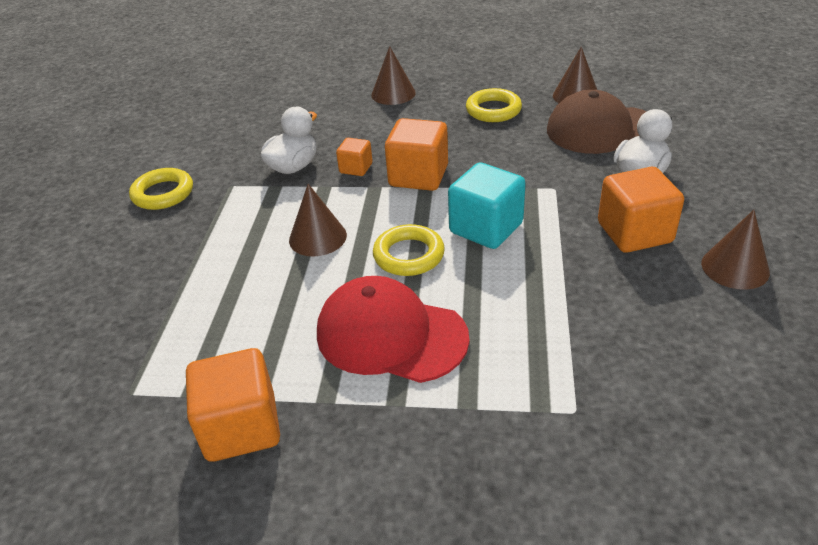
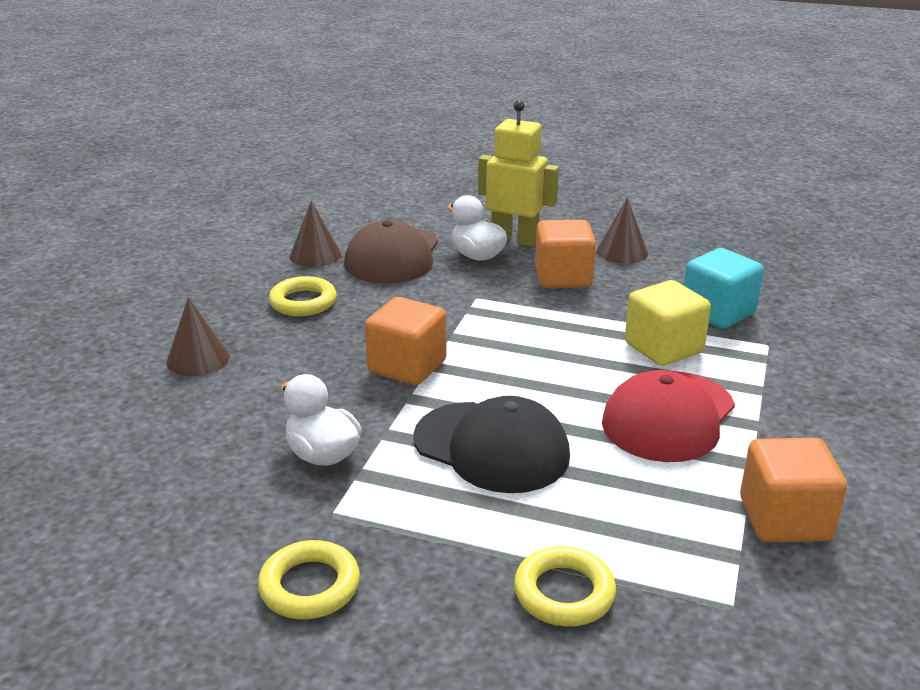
camera: 80 degrees left, 10 degrees down
(317, 237) = (491, 447): brown cone -> black cap
(356, 168) = (361, 406): orange cube -> none
(409, 255) = (549, 391): yellow ring -> yellow ring (564, 592)
(486, 228) = (524, 342): turquoise cube -> turquoise cube (718, 312)
(521, 321) = (663, 348): none -> yellow cube
(698, 189) = (515, 239): none -> yellow robot

